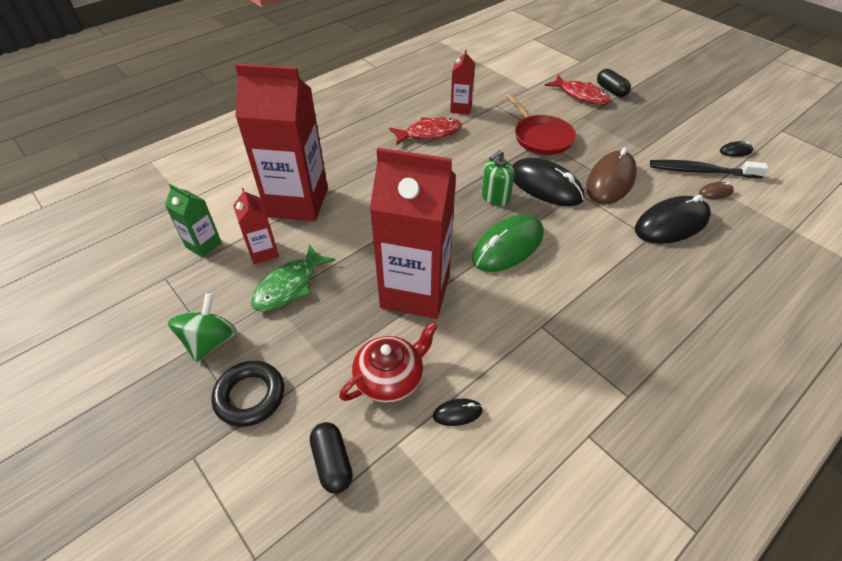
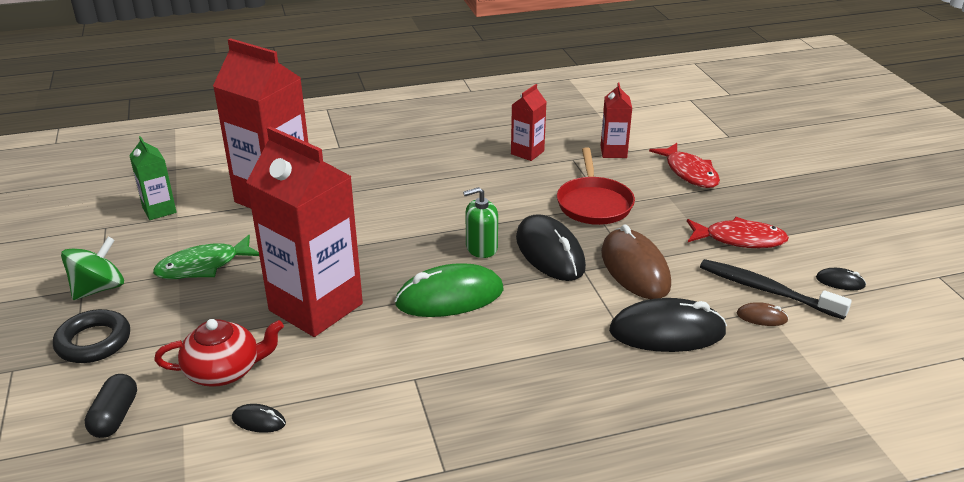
camera: 25 degrees right, 15 degrees down
(263, 252) = (205, 231): red carton -> red carton (613, 152)
(429, 133) = (468, 169): red fish -> red fish (740, 239)
(610, 181) = (635, 269): brown mouse -> brown mouse turned 75 degrees counterclockwise
(611, 90) = (736, 176): black capsule -> none

